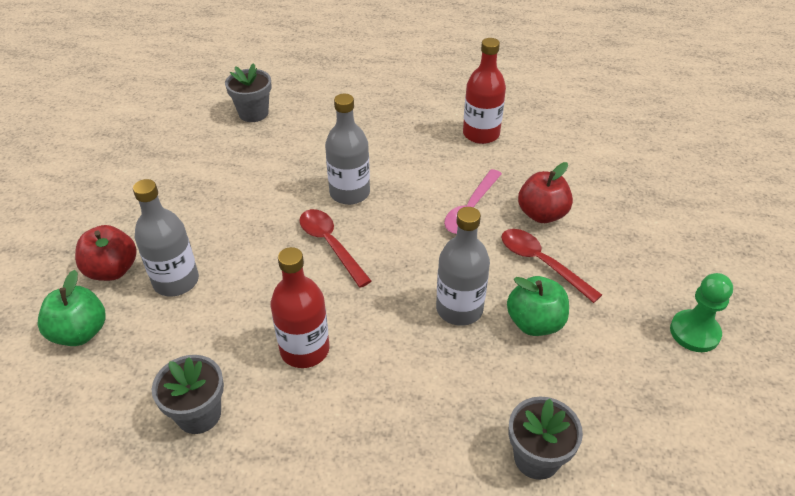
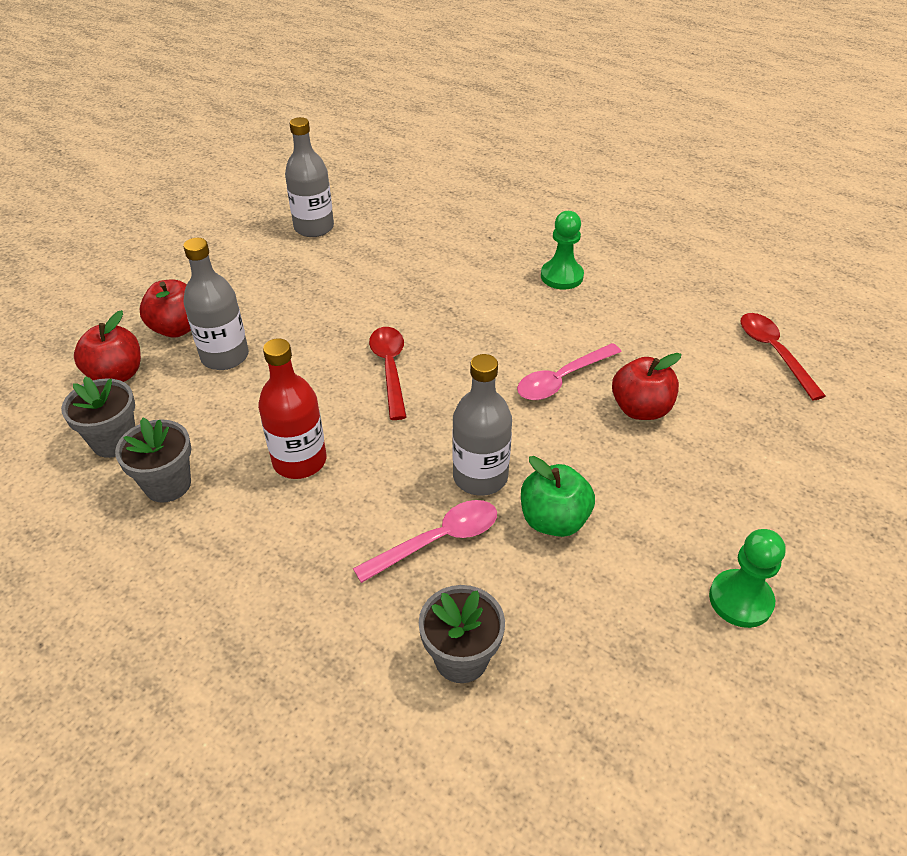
camera: 25 degrees right, 0 degrees up
(80, 332) = (116, 375): green apple -> red apple
(253, 113) = (398, 218): grey flower pot -> grey flower pot (114, 441)
(349, 193) = (443, 323): grey bottle -> grey bottle (314, 228)
(418, 126) = (561, 276): none -> green pawn
(460, 372) = (438, 540): none -> pink spoon
(481, 134) = (627, 303): red bottle -> none
(541, 263) = (604, 460): red spoon -> red spoon (773, 353)

